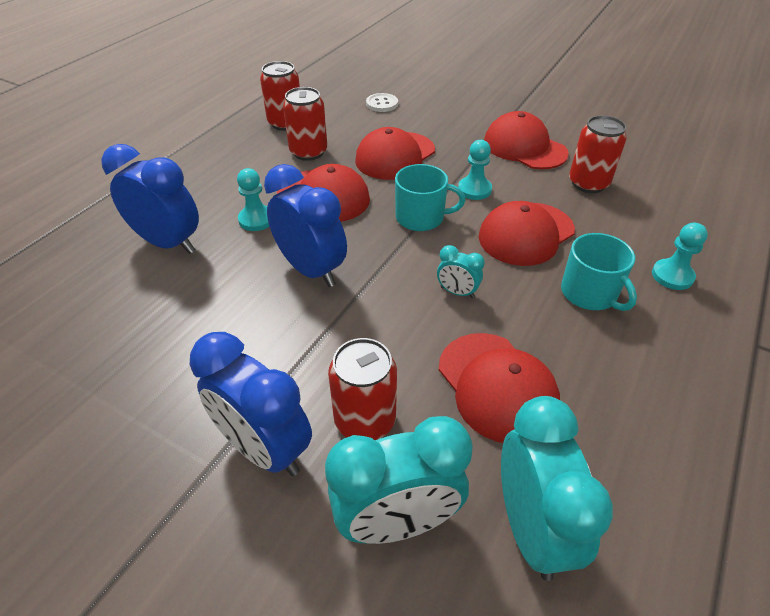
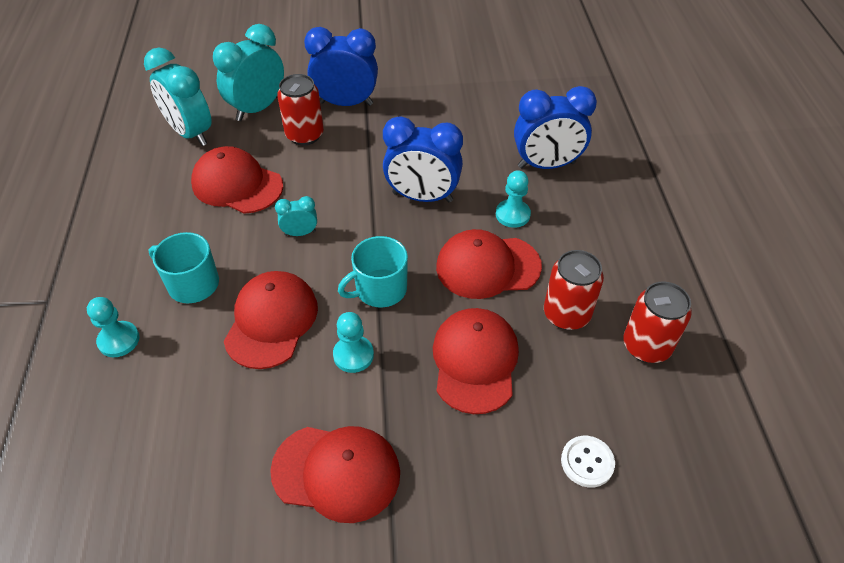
camera: 145 degrees right, 5 degrees up
(588, 183) = (230, 439): red can -> none

